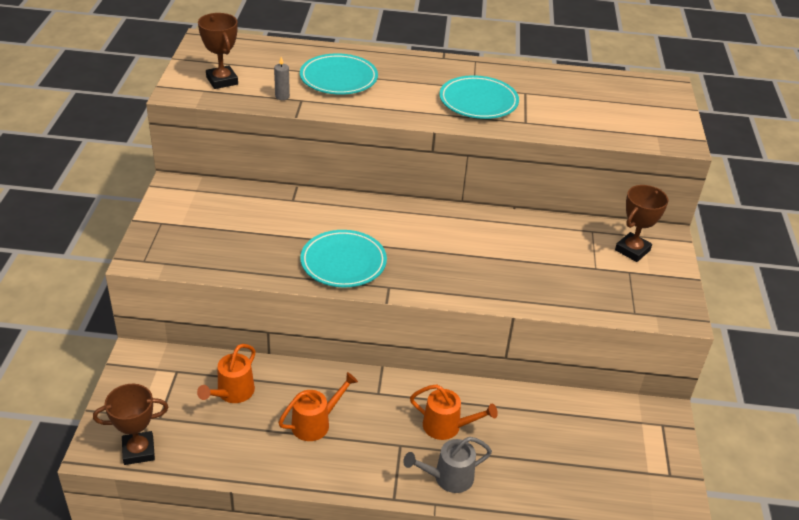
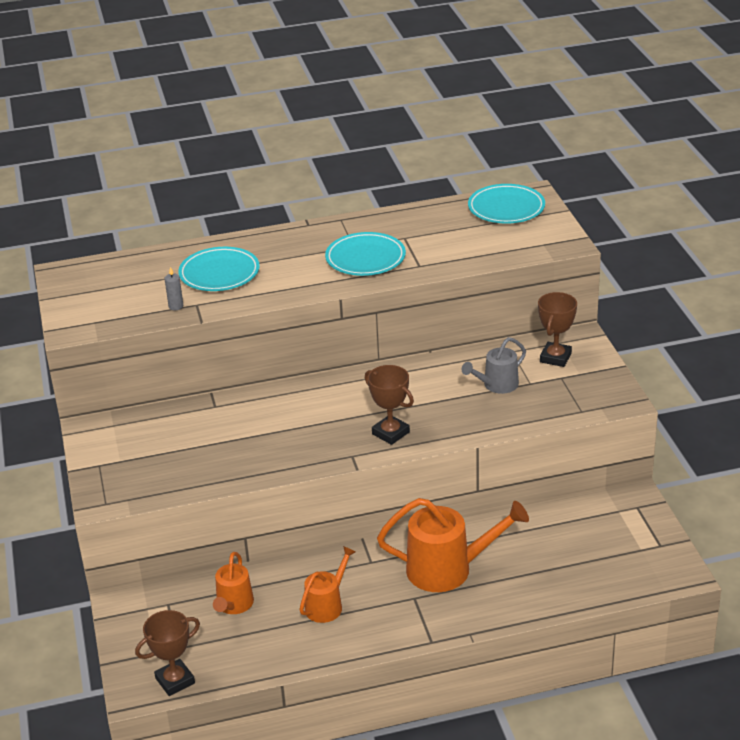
camera: 15 degrees left, 5 degrees down
(222, 81) = (106, 308): brown trophy -> brown trophy (390, 433)
(343, 262) = (298, 447): turquoise plate -> turquoise plate (506, 208)
(447, 426) = (449, 569): orange watering can -> orange watering can, size x1.72
(448, 478) = (470, 610): grey watering can -> grey watering can (496, 385)

